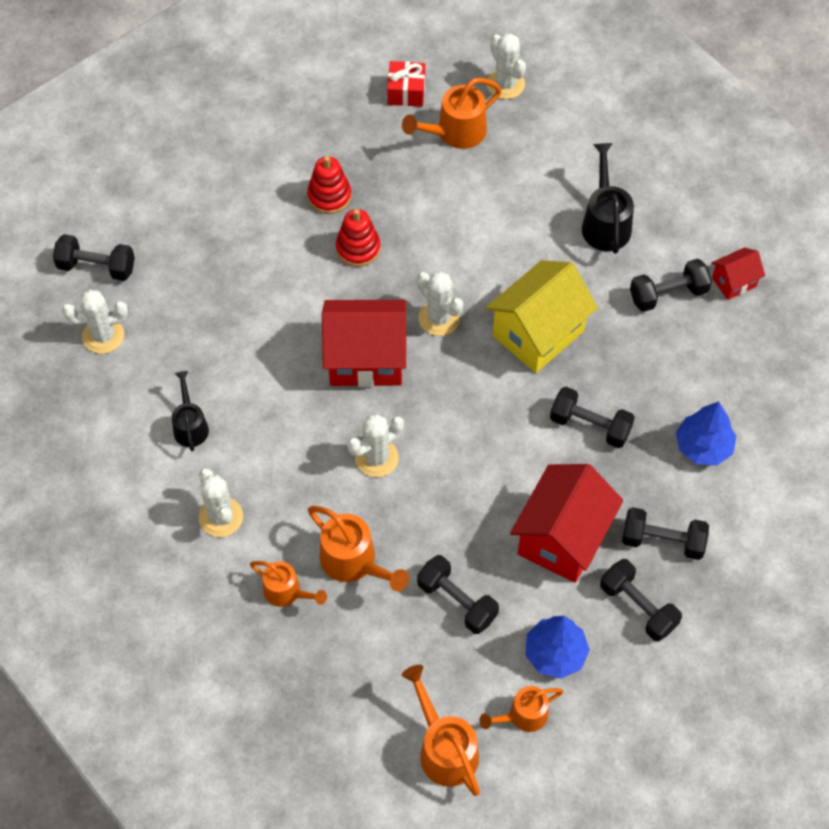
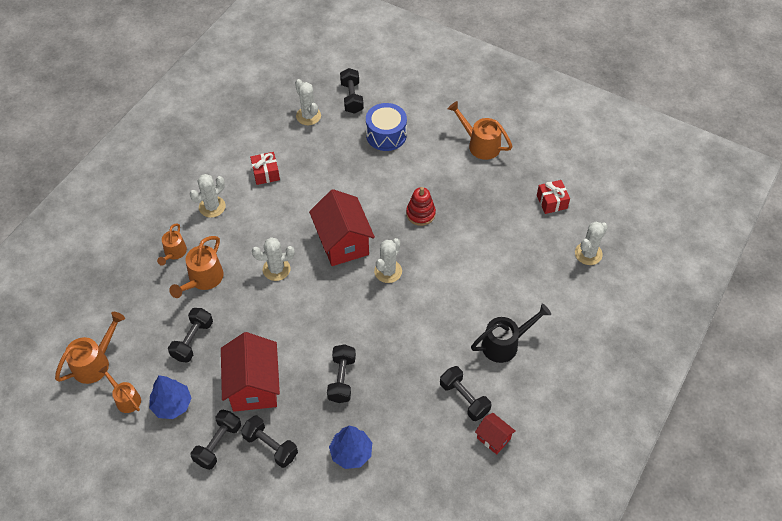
camera: 70 degrees right, 5 degrees down
(190, 425) = (266, 173): black watering can -> red gift
(194, 245) = (386, 135): none -> blue drum
(329, 196) = (451, 187): red stacking toy -> none
(376, 458) = (276, 269): white cactus -> white cactus turned 45 degrees counterclockwise
(455, 133) = (533, 237): orange watering can -> orange watering can (479, 144)
(538, 333) = (400, 329): yellow house -> none
(562, 538) = (254, 386): red house -> red house turned 75 degrees clockwise
(662, 541) = (270, 446): black dumbbell -> black dumbbell turned 45 degrees counterclockwise

